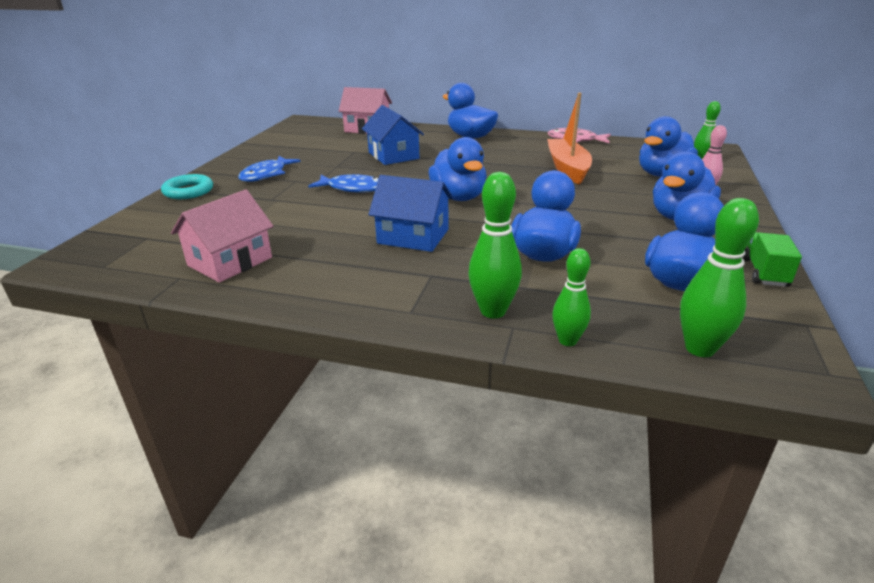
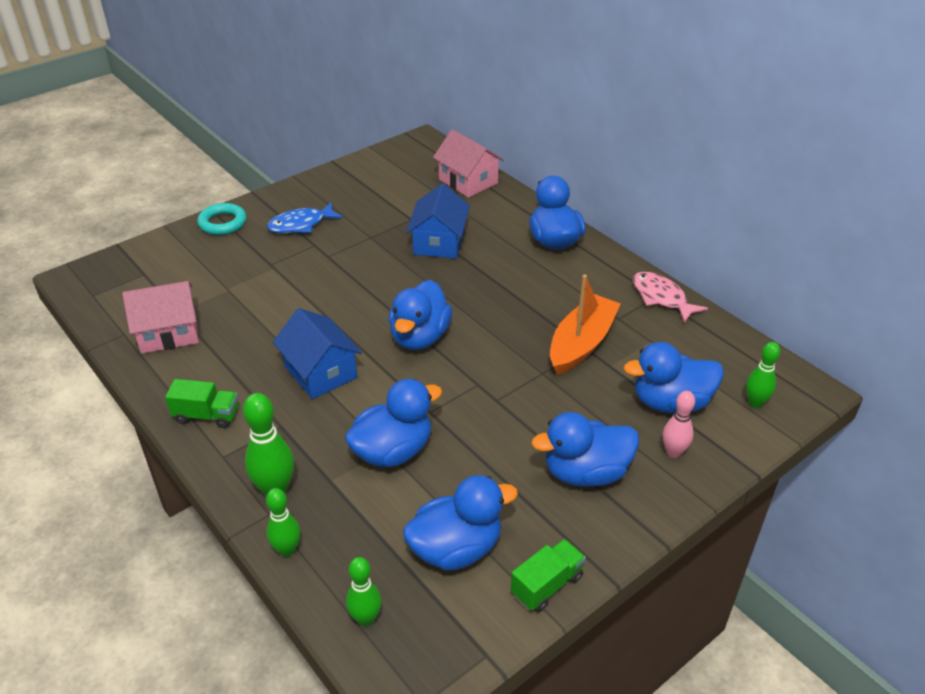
camera: 35 degrees right, 10 degrees up
(352, 188) = (346, 280): blue fish -> none
(352, 294) = (207, 415): none -> green truck
(699, 348) = (366, 619): green bowling pin -> green bowling pin, size x0.66

